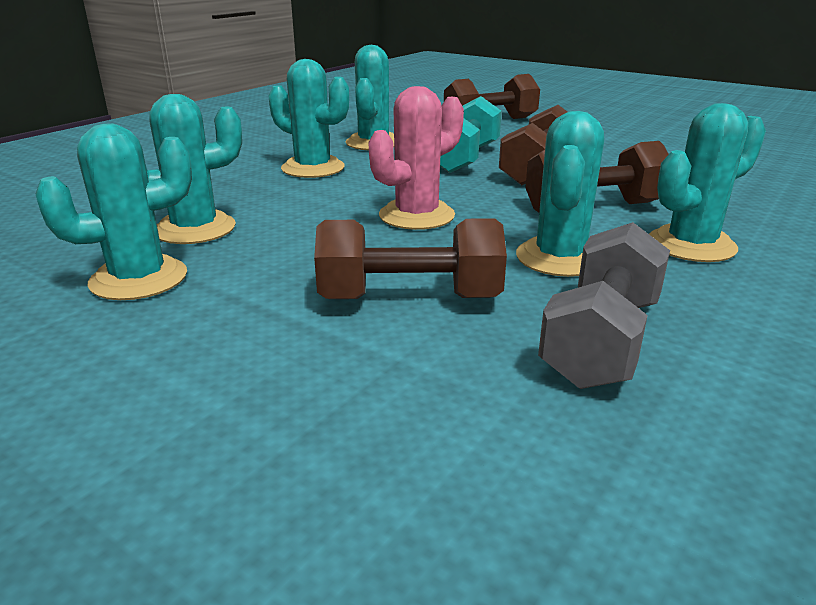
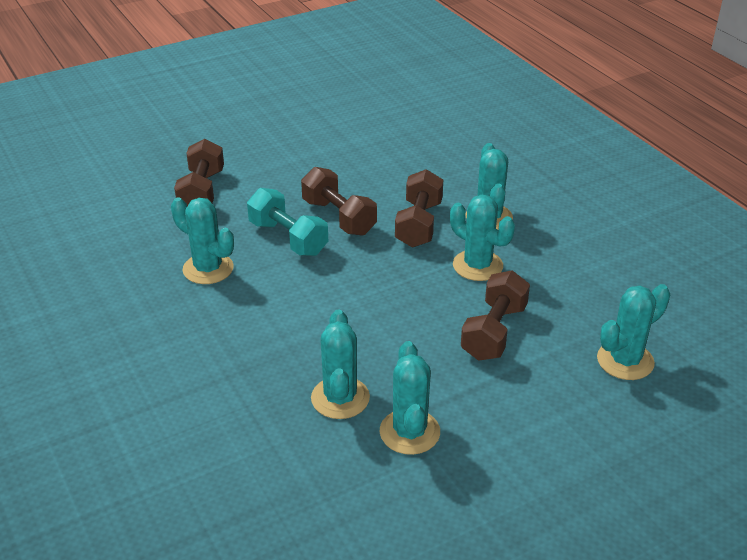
camera: 65 degrees left, 10 degrees up
(313, 168) = (249, 316): turquoise cactus -> turquoise cactus (625, 361)
(416, 216) = (384, 295): pink cactus -> none
(601, 340) = (563, 289): grey dumbbell -> none

